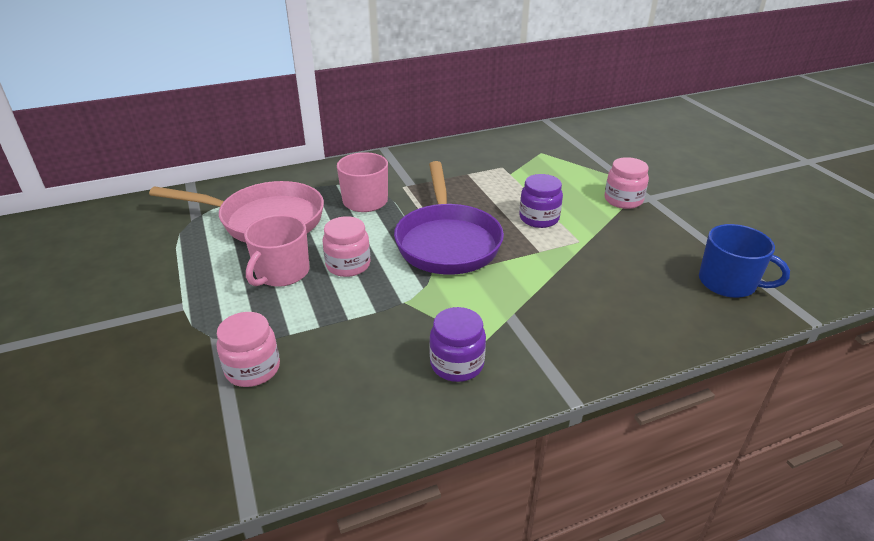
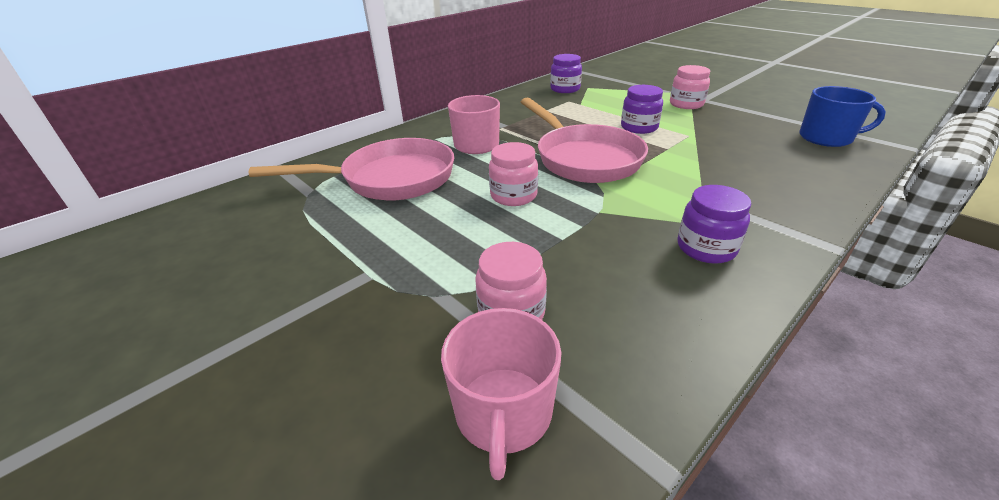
camera: 20 degrees left, 0 degrees up
(281, 273) = (452, 217): pink mug -> pink mug (503, 413)
(447, 241) = (584, 158): purple pan -> pink pan
(514, 150) = (565, 89): none -> purple jar

